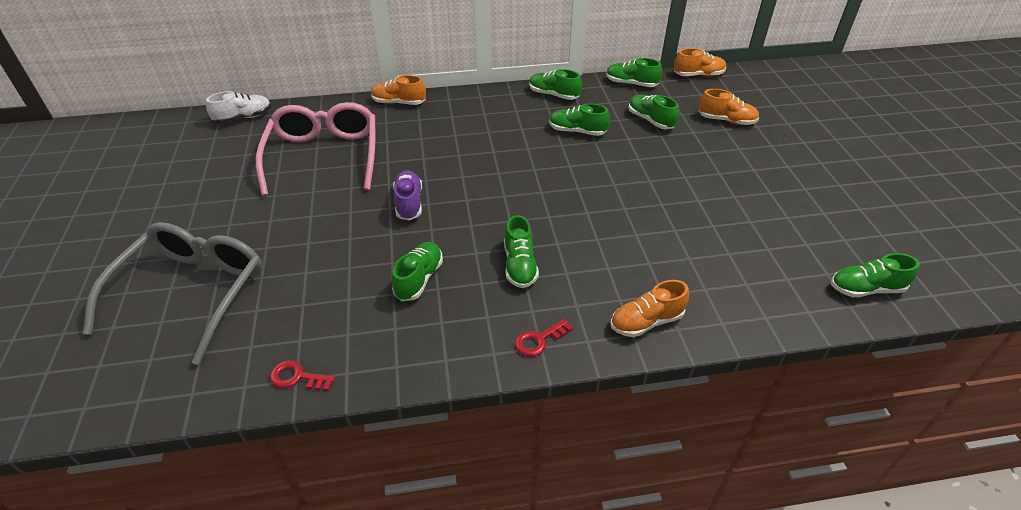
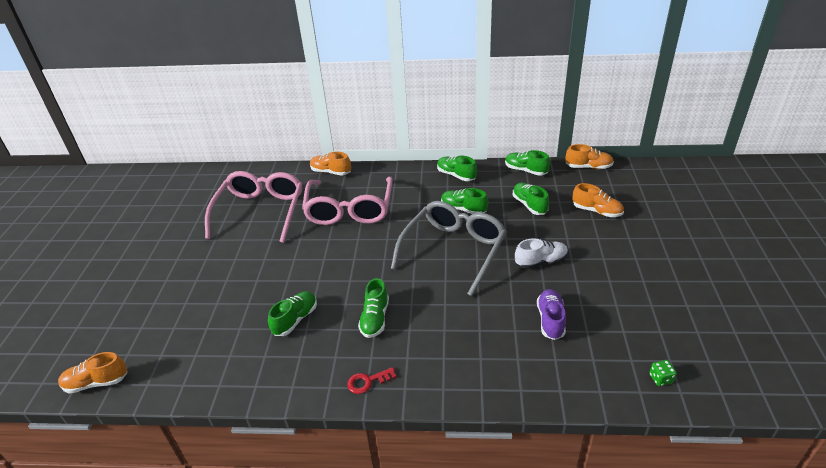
camera: 15 degrees right, 5 degrees down
(191, 292) = (135, 308): grey glasses -> grey glasses (453, 250)
(243, 118) = (213, 175): white shoe -> white shoe (541, 262)
(297, 377) = (184, 383): red key -> none
(409, 203) = (309, 257): purple shoe -> purple shoe (550, 320)
(439, 143) = (349, 209): none -> pink glasses
(646, 322) = (458, 379): orange shoe -> orange shoe (96, 382)
(866, 289) = (660, 378): green shoe -> green dice

